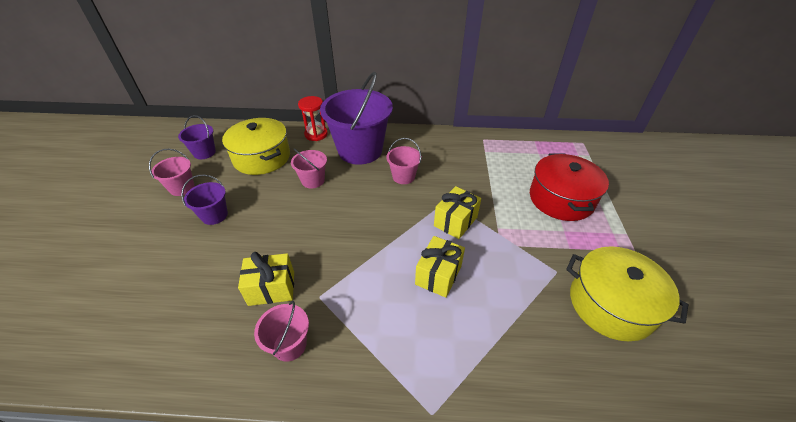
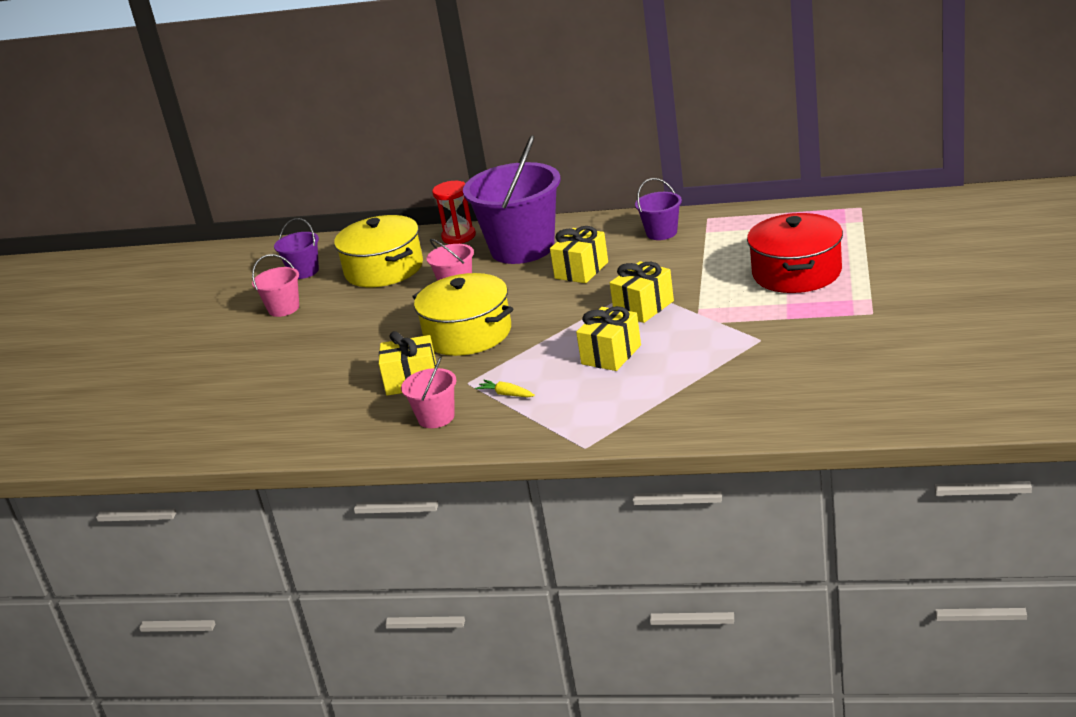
camera: 10 degrees right, 15 degrees down
(214, 215) = (332, 329): purple bucket -> purple bucket (661, 233)
(353, 318) = (506, 394): none -> yellow carrot
(403, 176) = (581, 270): pink bucket -> yellow gift
(611, 304) = (815, 360): yellow pot -> yellow pot (468, 334)

